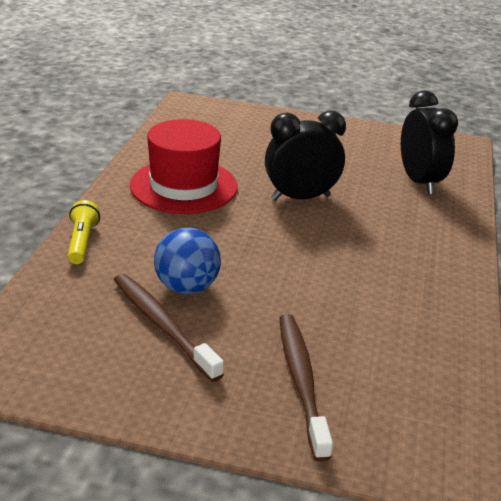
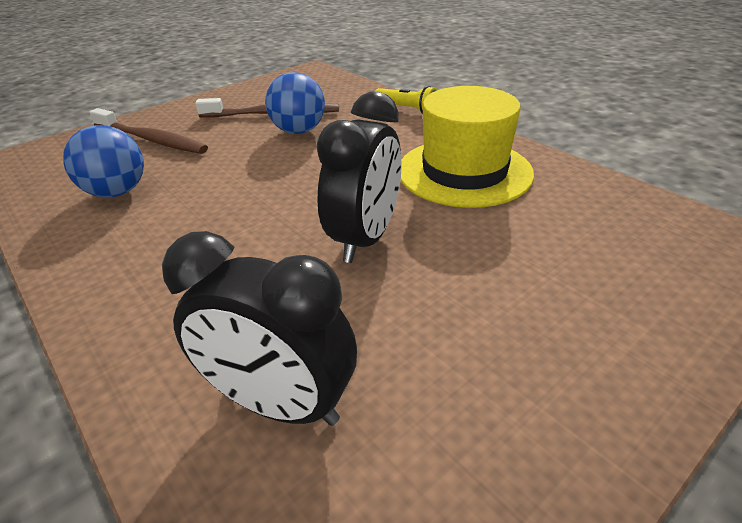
camera: 130 degrees right, 5 degrees up
(184, 186) = (464, 172): red hat -> yellow hat
(390, 331) = (117, 192): none -> blue ball

